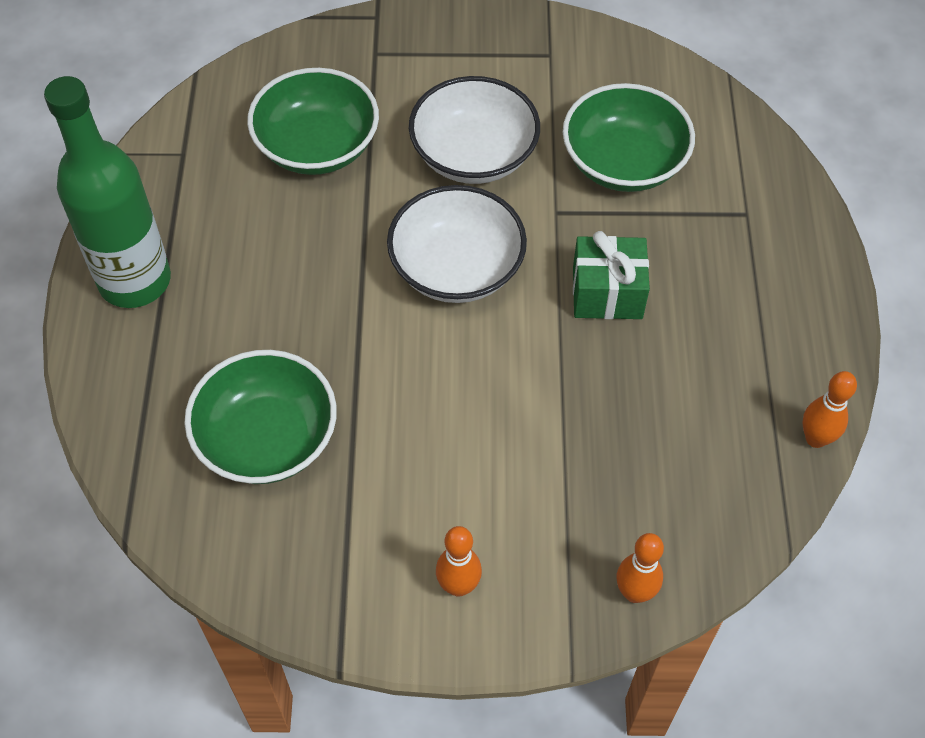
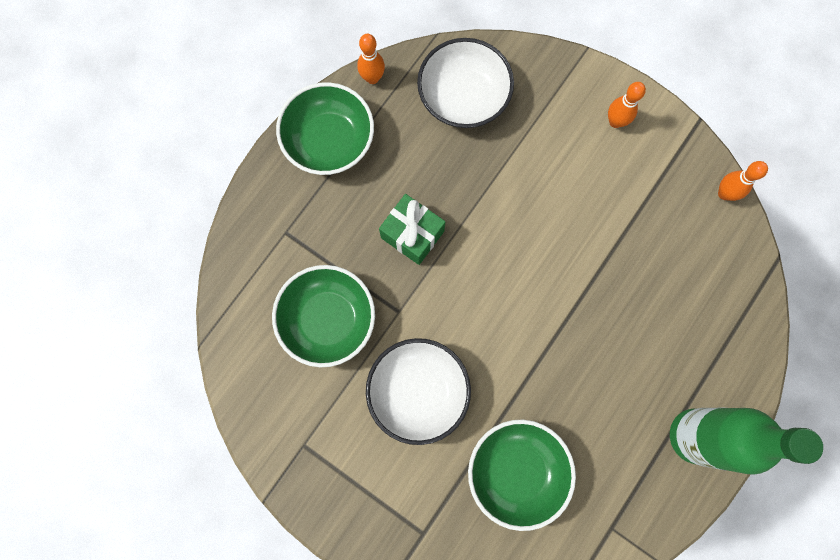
camera: 145 degrees left, 20 degrees up
(267, 438) = (669, 269): green bowl -> green bowl (329, 141)
(456, 268) = (489, 311): white bowl -> white bowl (463, 97)
(634, 592) = (529, 63): orange bowling pin -> orange bowling pin (724, 193)

